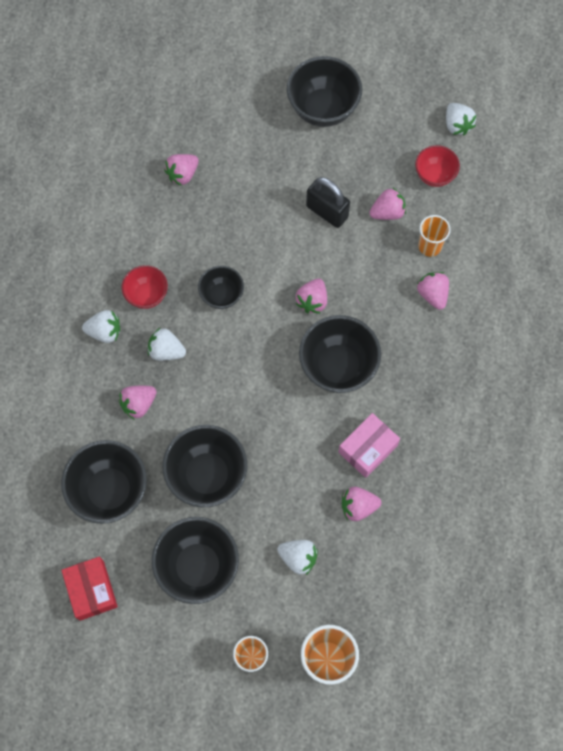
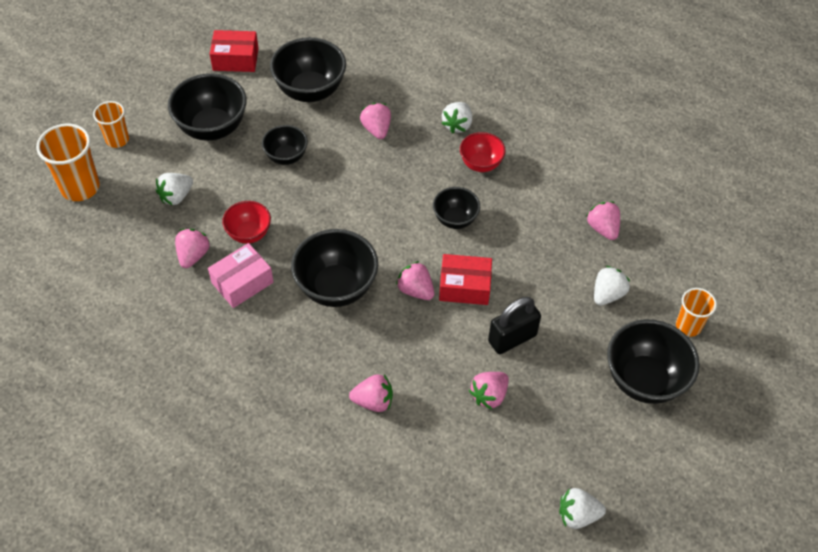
camera: 110 degrees right, 15 degrees down
(166, 351) = (418, 162): white strawberry -> white strawberry (607, 294)
(207, 475) = (286, 157): black bowl -> black bowl, size x0.58
(291, 264) = (464, 286): none -> red box
(368, 448) = (242, 282): pink box -> pink box turned 75 degrees clockwise
(387, 212) = (489, 395): pink strawberry -> pink strawberry turned 45 degrees clockwise
(429, 246) = (431, 421): orange cup -> orange cup (688, 326)
(434, 175) = (518, 462): red bowl -> red bowl (249, 234)

